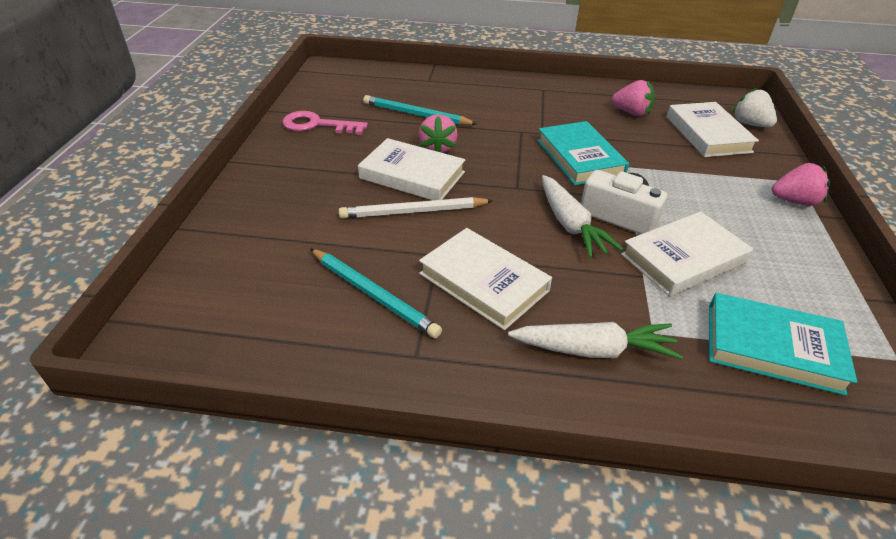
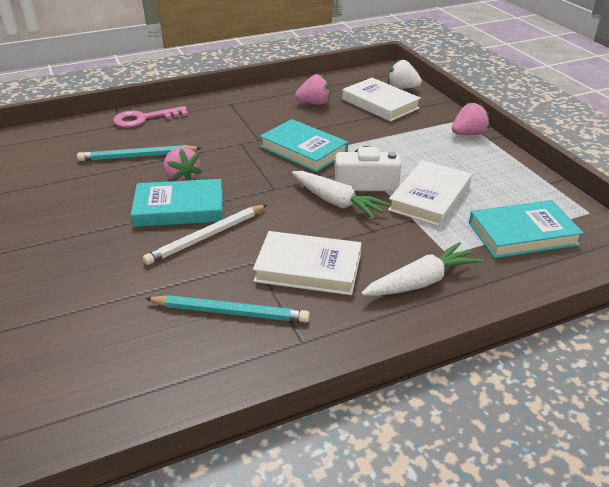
camera: 30 degrees left, 5 degrees down
(317, 125) = (48, 194): pink key -> pink key (144, 118)
(412, 175) = (179, 208): white book -> turquoise book

